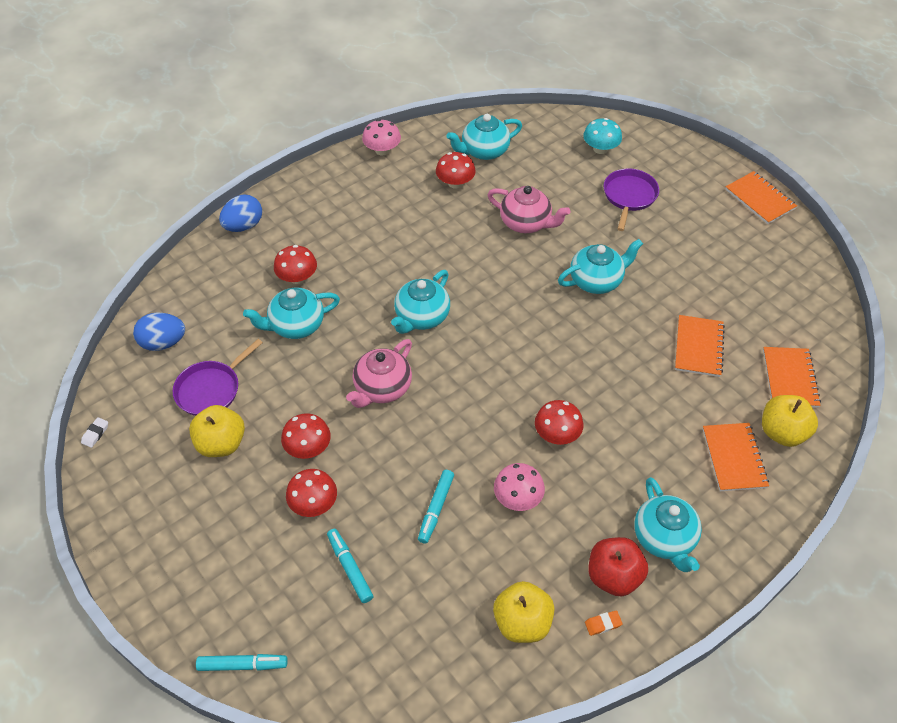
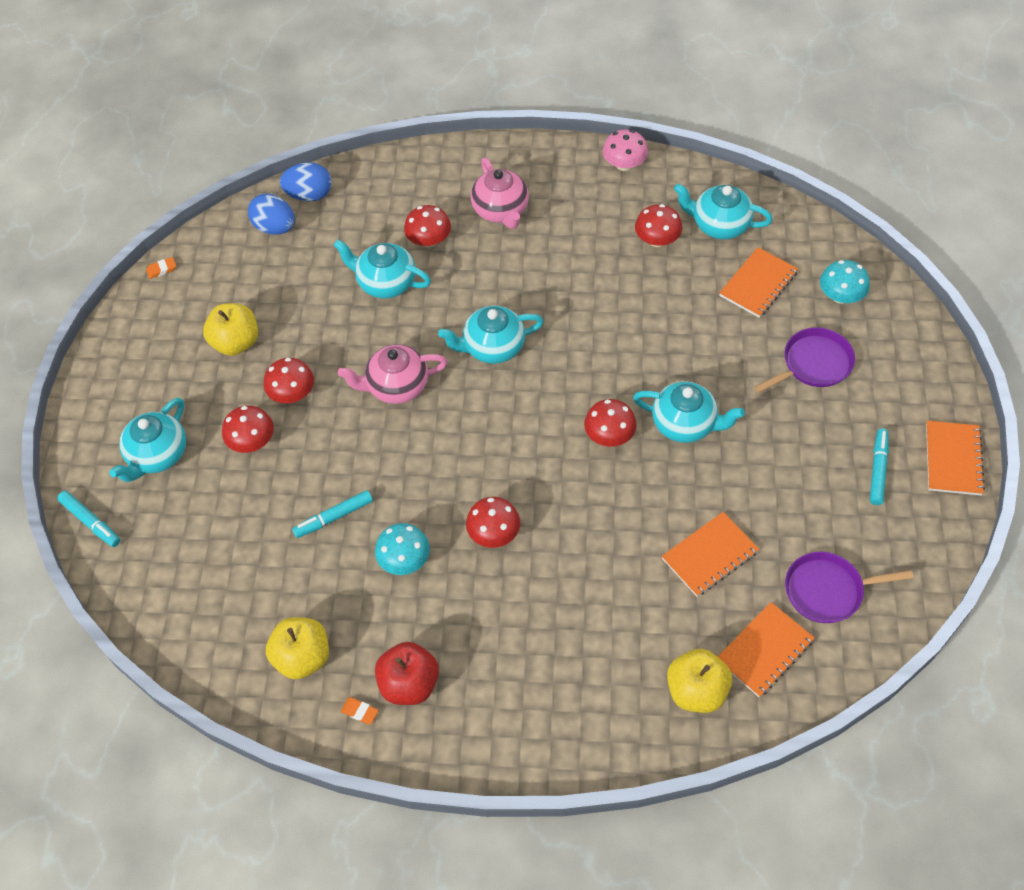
camera: 45 degrees right, 5 degrees up
(95, 434) = (162, 269): white eraser -> orange eraser
(211, 389) = (271, 292): purple pan -> purple pan (827, 590)
(243, 226) = (433, 163): blue egg -> blue egg (309, 195)
(350, 568) = (227, 512): turquoise marker -> turquoise marker (878, 470)
(518, 498) = (404, 560): pink mushroom -> turquoise mushroom
(526, 223) = (680, 323): pink teapot -> pink teapot (501, 210)
(559, 319) = (609, 435): none -> red mushroom
(664, 538) = (484, 690): turquoise teapot -> turquoise teapot (157, 455)
(734, 458) = (624, 676): orange notebook -> orange notebook (758, 284)

